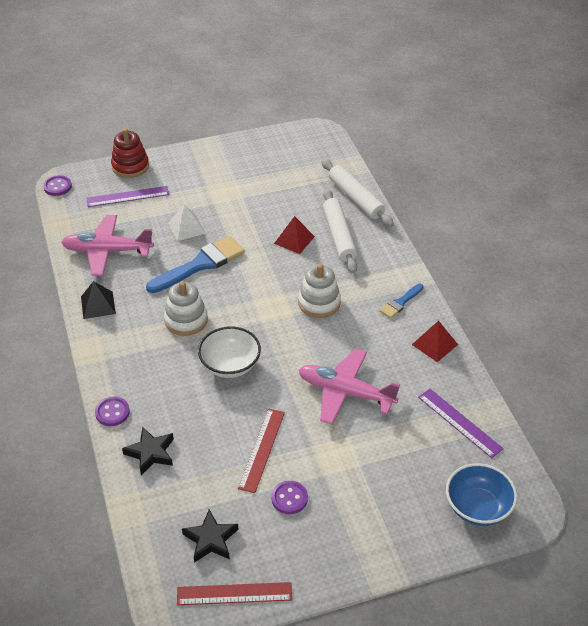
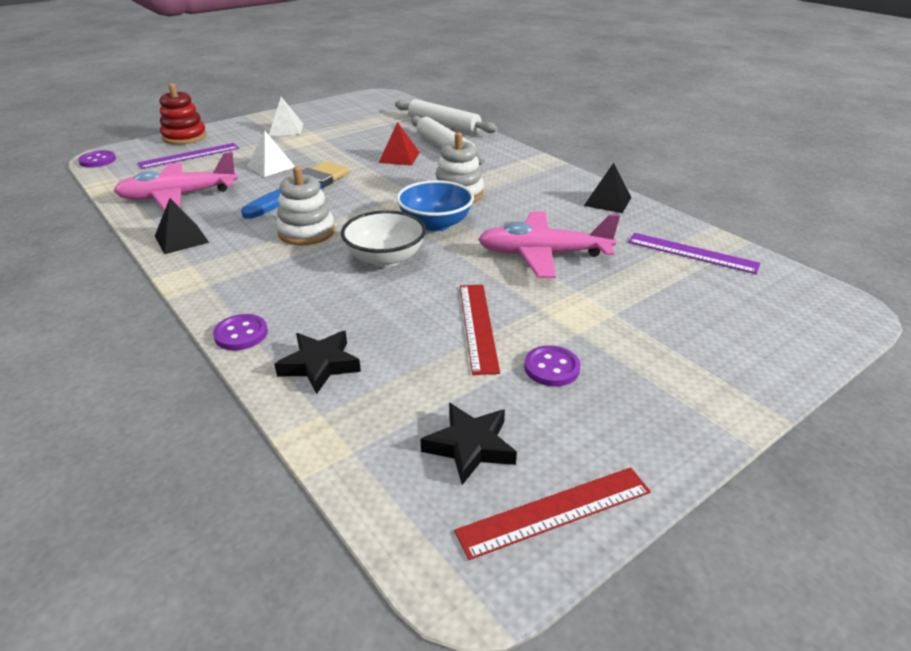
camera: 20 degrees left, 10 degrees down
(216, 173) = (286, 129): none -> white pyramid
(400, 302) = (545, 180): blue brush -> none
(435, 344) = (607, 201): red pyramid -> black pyramid
(477, 507) = (788, 320): blue bowl -> blue bowl (435, 224)

